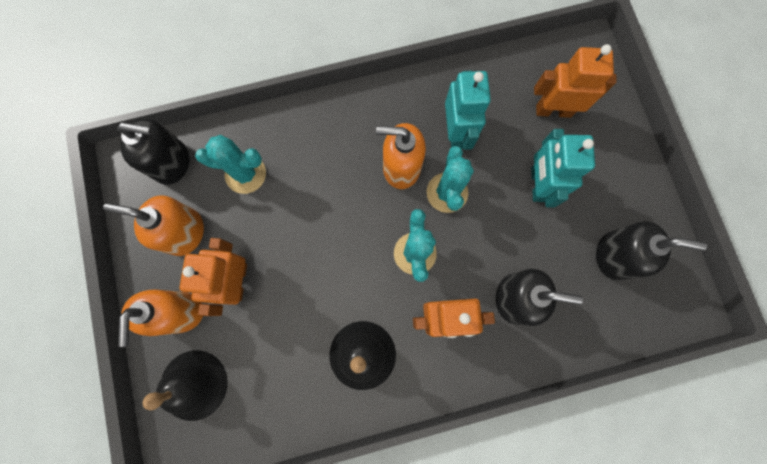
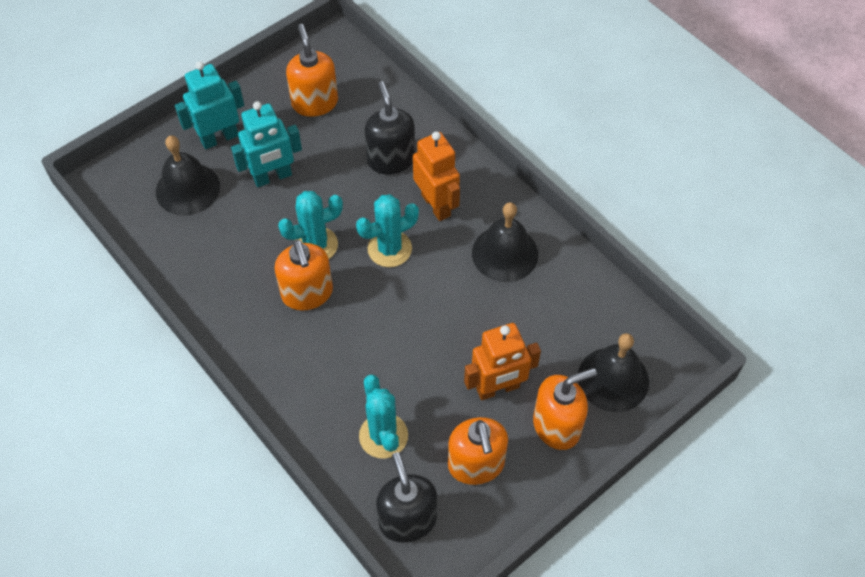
camera: 115 degrees left, 20 degrees down
(456, 132) = (247, 260): turquoise robot -> turquoise robot (219, 138)
(553, 110) = (187, 189): orange robot -> black bell
(614, 256) = (315, 102): black soap dispenser -> orange soap dispenser

